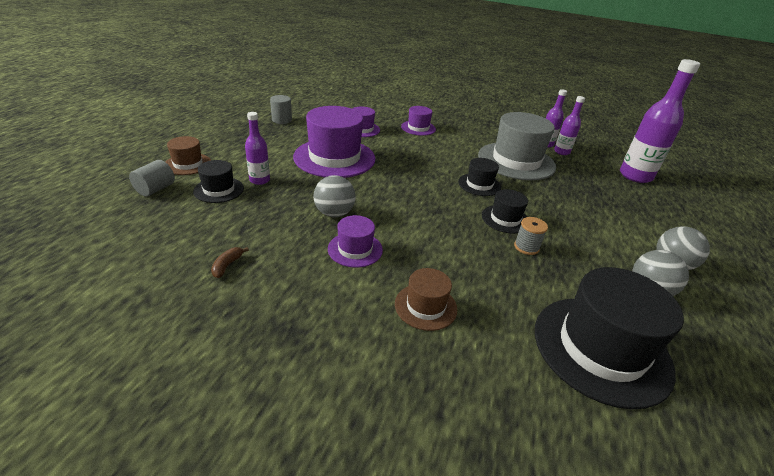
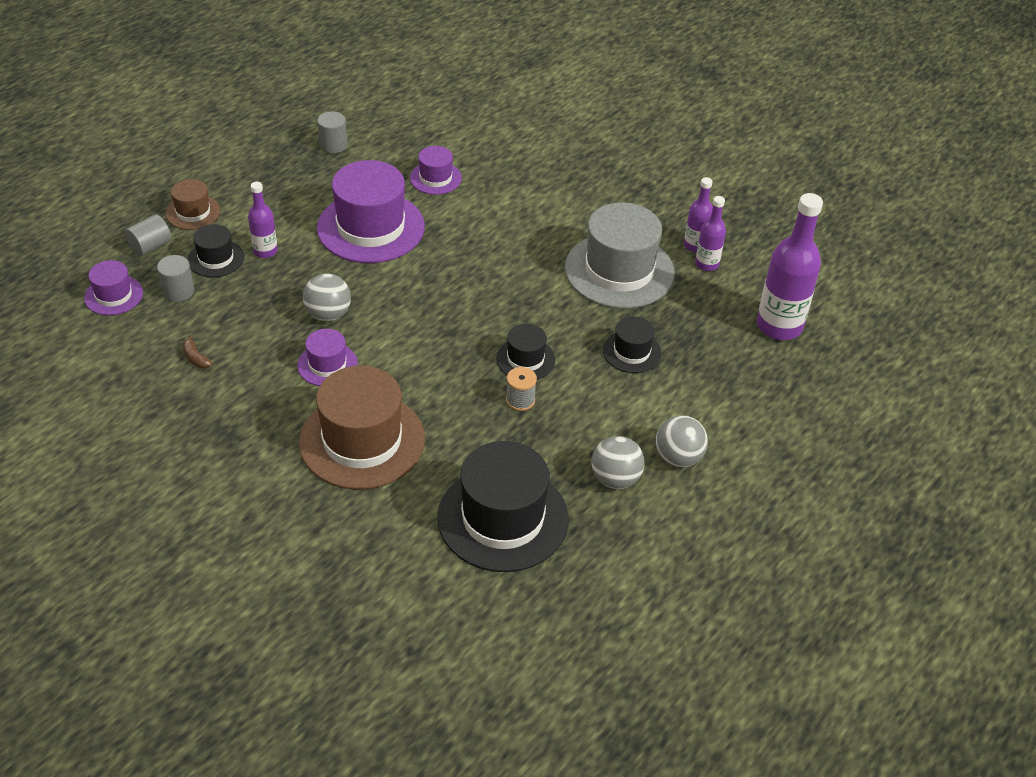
camera: 20 degrees right, 10 degrees up
(192, 216) = (178, 291): none -> grey cylinder
(227, 265) = (196, 358): brown banana -> brown banana turned 75 degrees counterclockwise
(418, 128) = (520, 185): purple hat -> purple hat (113, 295)
(425, 306) = (362, 440): brown hat -> brown hat, size x1.99
(479, 184) = (533, 302): black hat -> black hat (632, 352)

